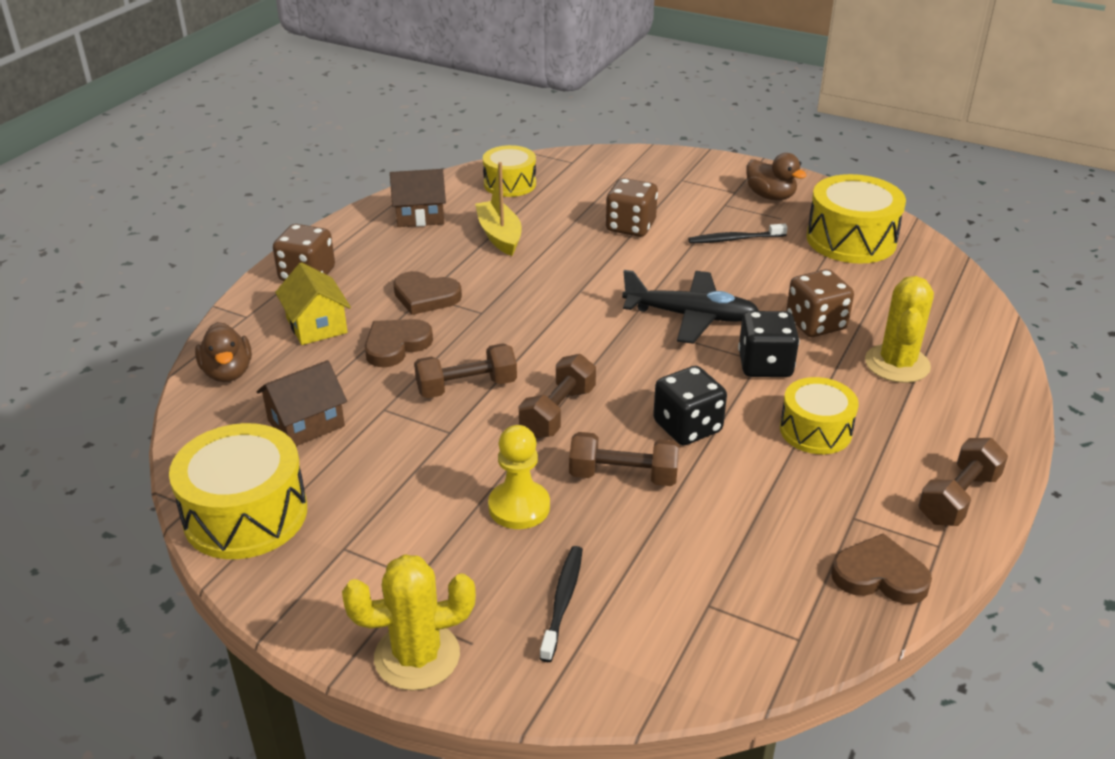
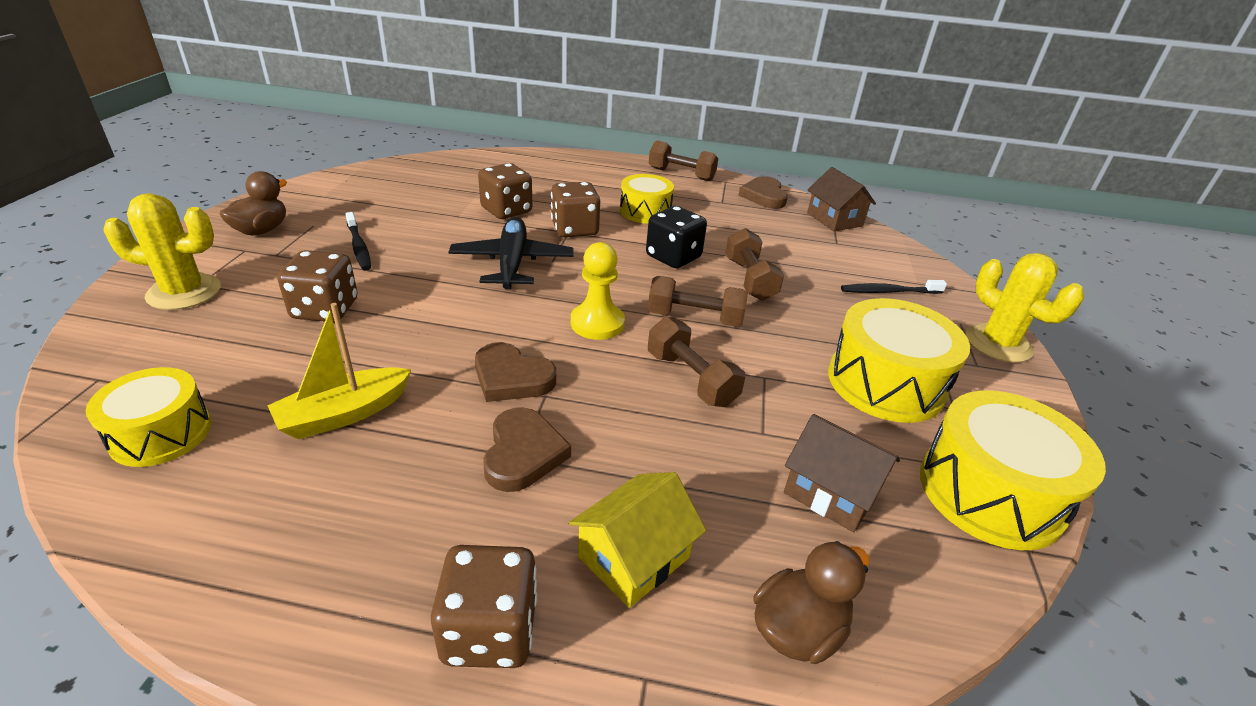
camera: 110 degrees left, 0 degrees up
(396, 345) = (644, 453): brown heart -> brown heart (512, 378)
(420, 215) = (263, 524): brown house -> brown house (834, 219)
(519, 507) = (822, 322): yellow pawn -> yellow pawn (597, 323)
(765, 365) = (574, 229): black dice -> brown dice
(851, 240) = (361, 195): yellow drum -> yellow drum (885, 383)
(897, 364) = (550, 184): yellow cactus -> yellow cactus (184, 292)

